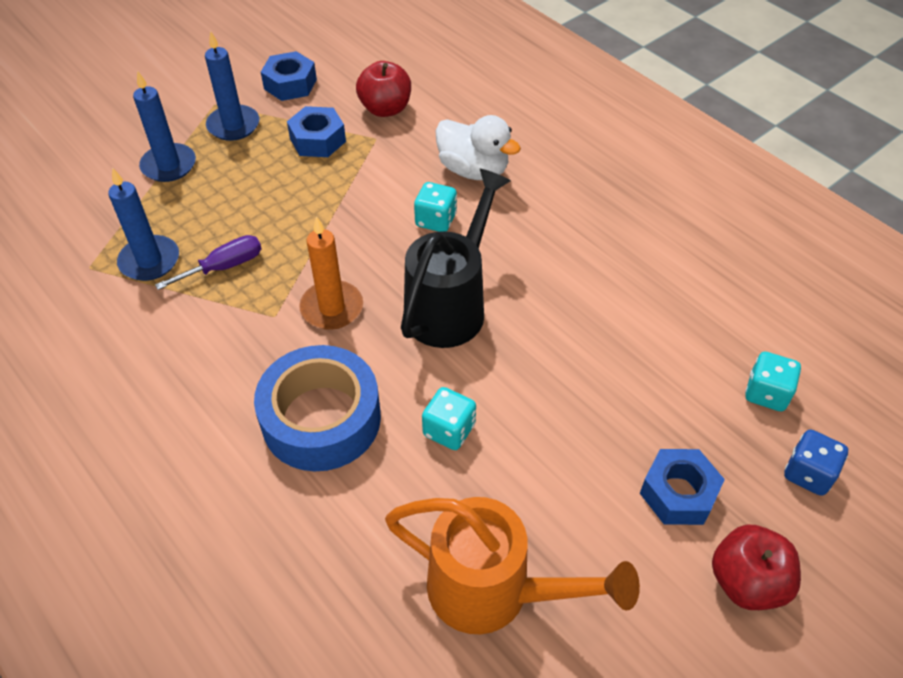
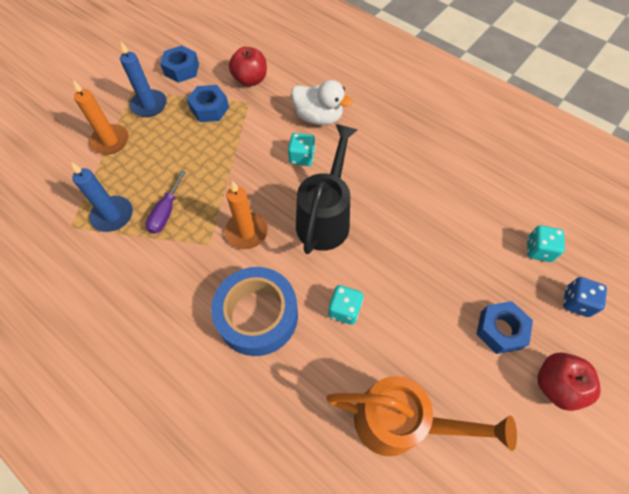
camera: 10 degrees left, 10 degrees up
(169, 165) = (110, 141): blue candle -> orange candle
(224, 267) = (166, 212): purple screwdriver -> purple screwdriver turned 150 degrees clockwise

